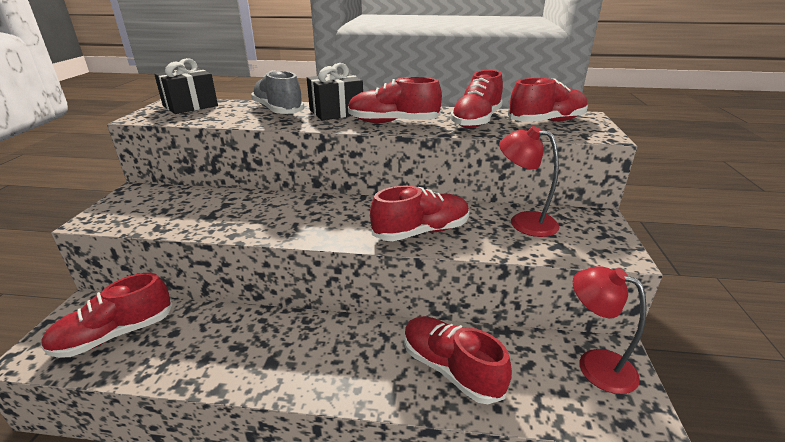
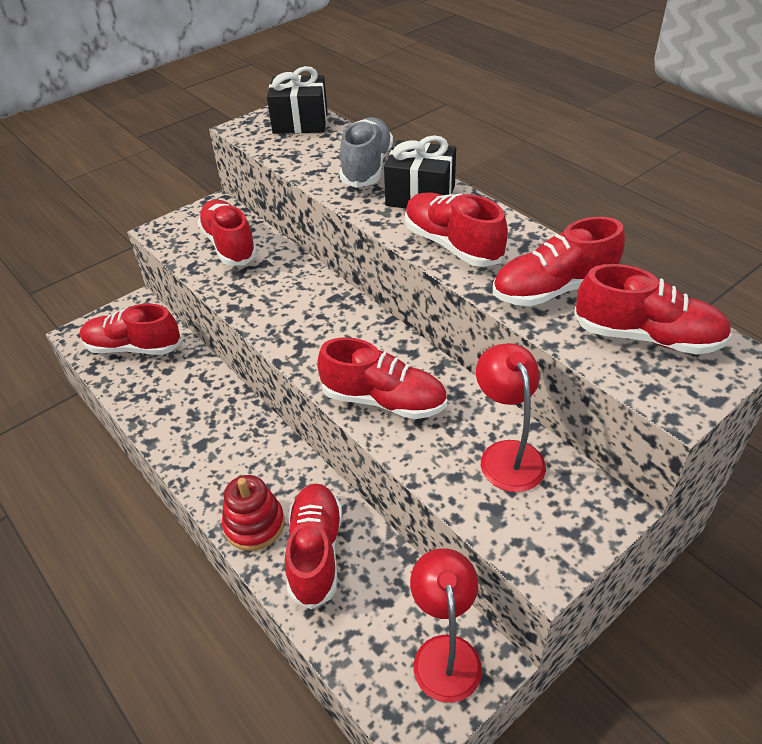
camera: 45 degrees right, 15 degrees up
(179, 205) = (229, 245): none -> red shoe
(385, 384) = (254, 524): none -> red stacking toy

